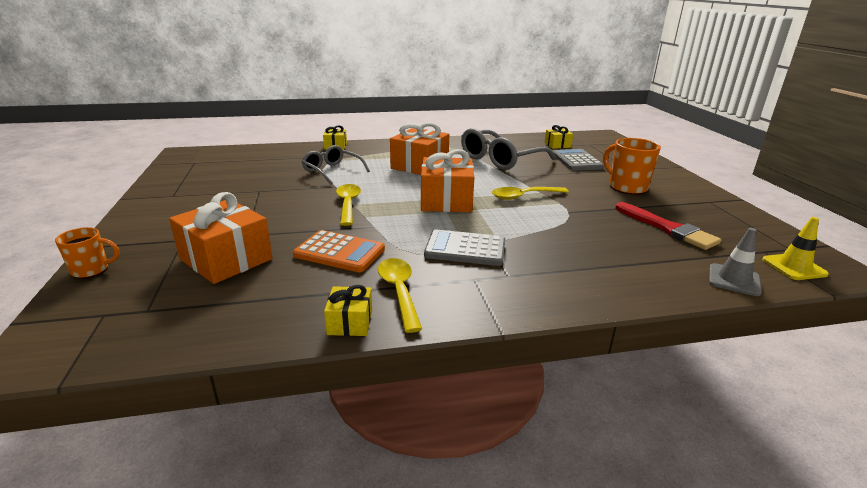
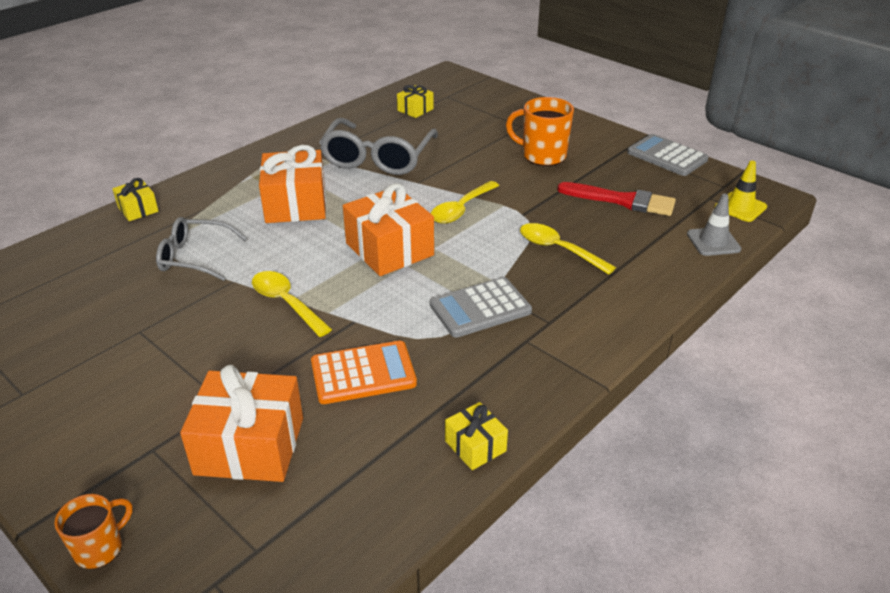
camera: 35 degrees left, 10 degrees up
(399, 291) = (478, 389): yellow spoon -> yellow spoon (558, 249)
(576, 161) = (460, 131): grey calculator -> grey calculator (667, 156)

